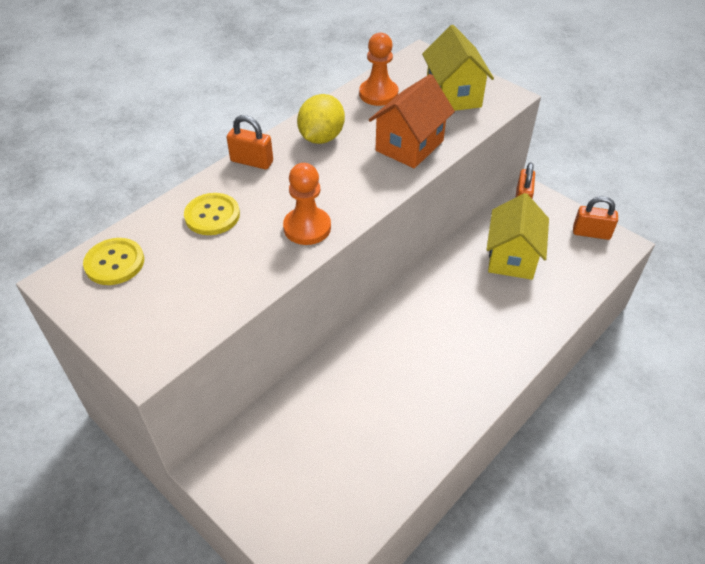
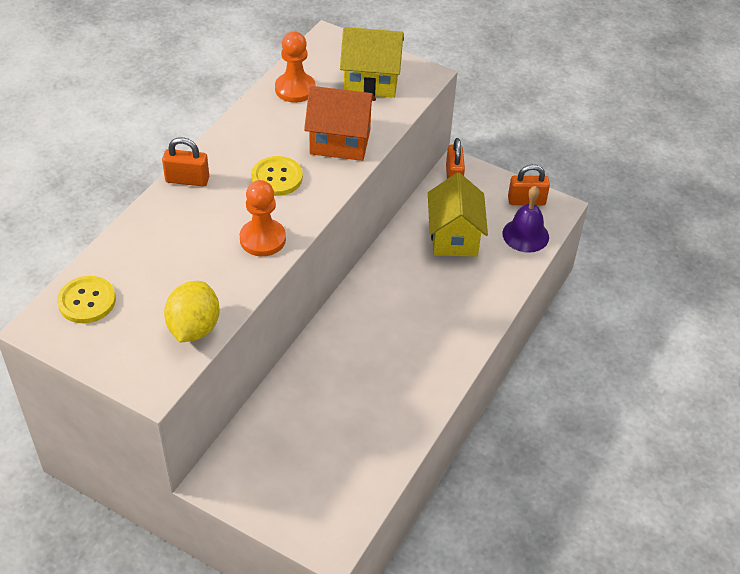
camera: 15 degrees left, 0 degrees up
(212, 215) = (166, 241): yellow button -> yellow button (277, 177)
(321, 137) = (250, 145): yellow lemon -> yellow lemon (194, 328)
(409, 146) = (340, 142): orange house -> orange house turned 75 degrees clockwise
(453, 95) = (371, 81): yellow house -> yellow house turned 60 degrees counterclockwise
(585, 266) = (525, 235): none -> purple bell

